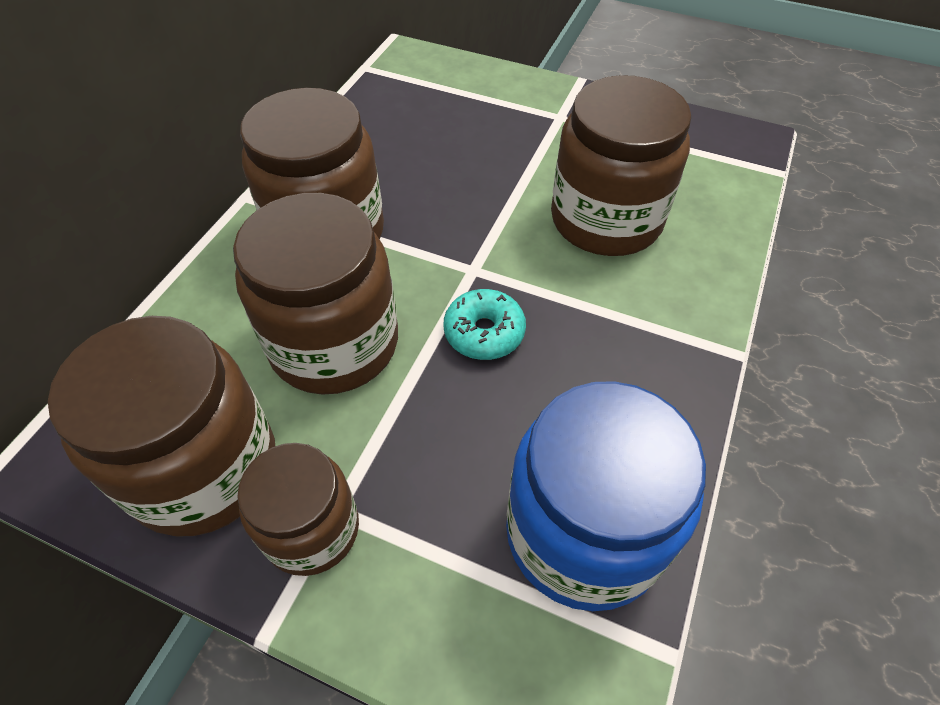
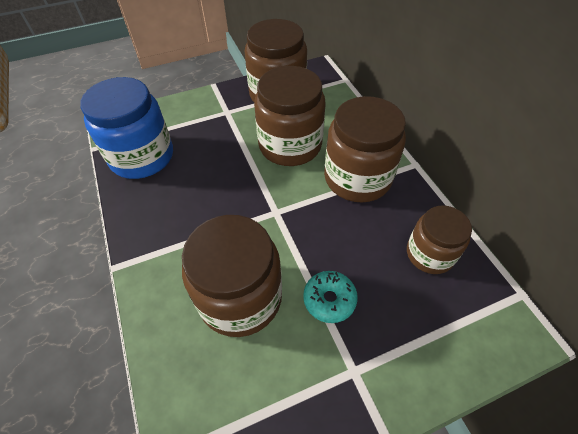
camera: 135 degrees right, 0 degrees up
(312, 529) = (228, 104): brown jar -> brown jar (429, 254)
(484, 332) = (240, 190): turquoise donut -> turquoise donut (329, 299)

